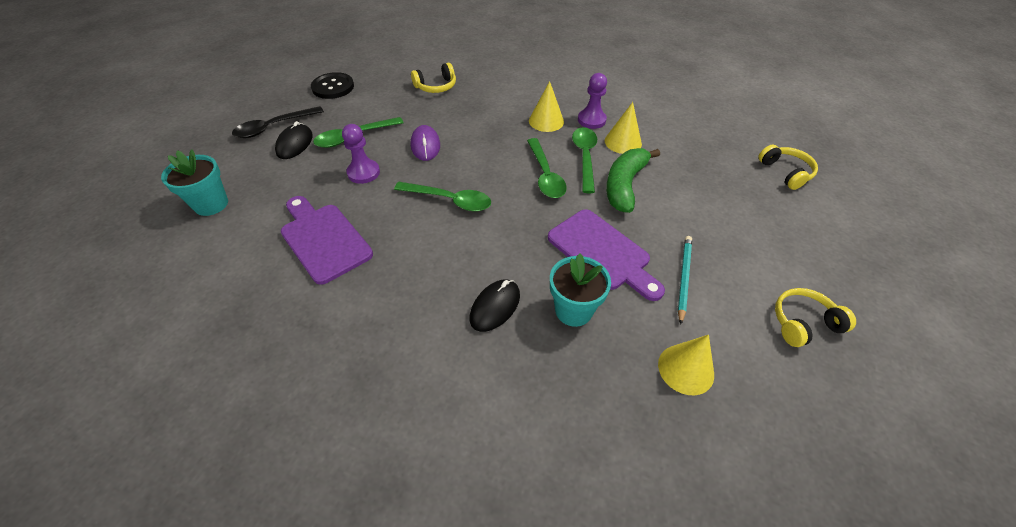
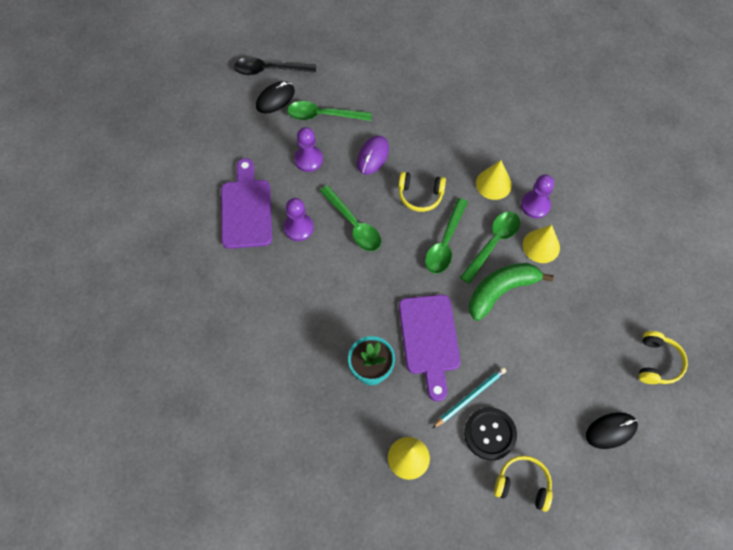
camera: 35 degrees right, 15 degrees up
(211, 204) = (190, 132): turquoise flower pot -> none
(333, 87) = (340, 43): black button -> black button (490, 434)
(394, 228) = (298, 228): none -> purple pawn
(436, 86) = (428, 88): yellow headphones -> yellow headphones (420, 195)
(495, 307) = (322, 335): black mouse -> black mouse (611, 431)

